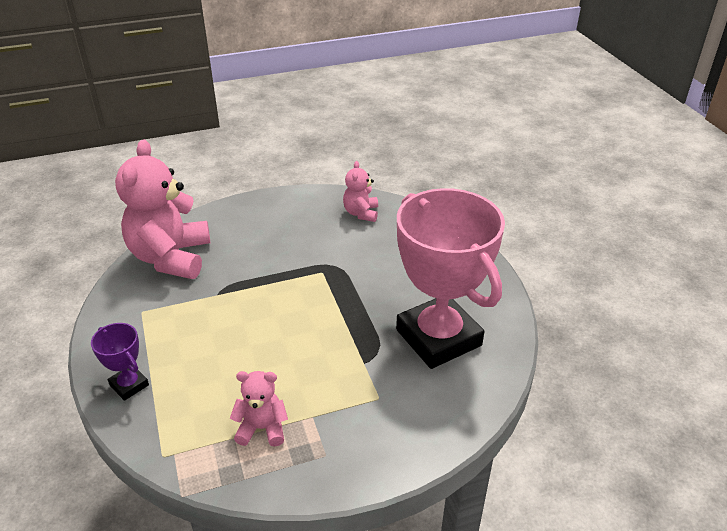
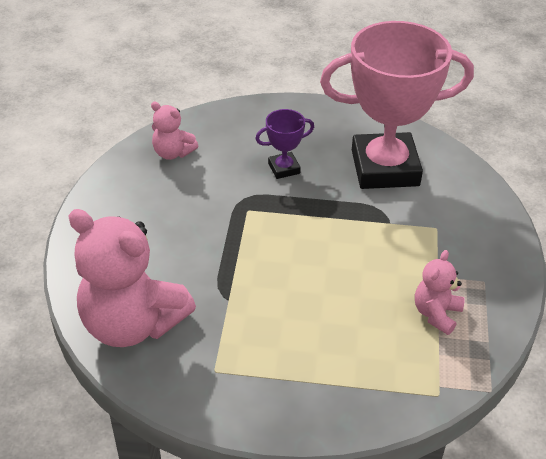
camera: 65 degrees left, 5 degrees up
(129, 385) = (328, 404): purple trophy -> purple trophy (284, 168)

